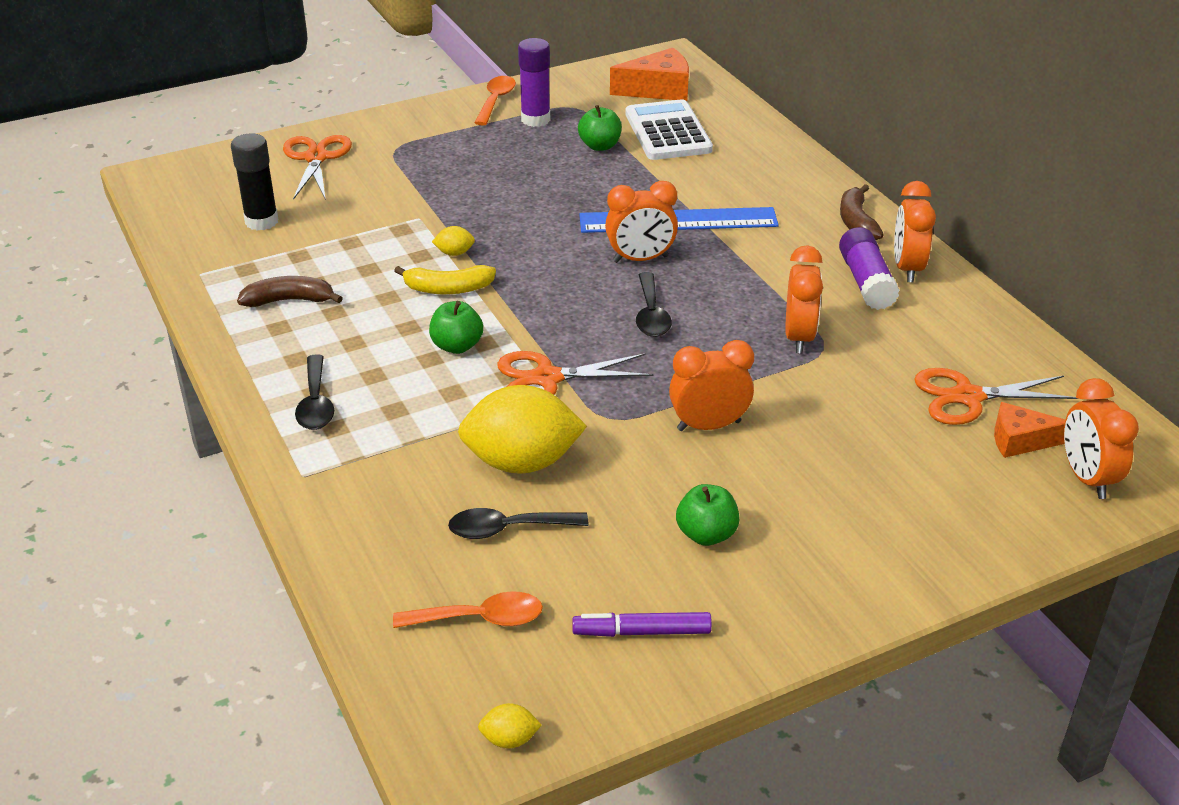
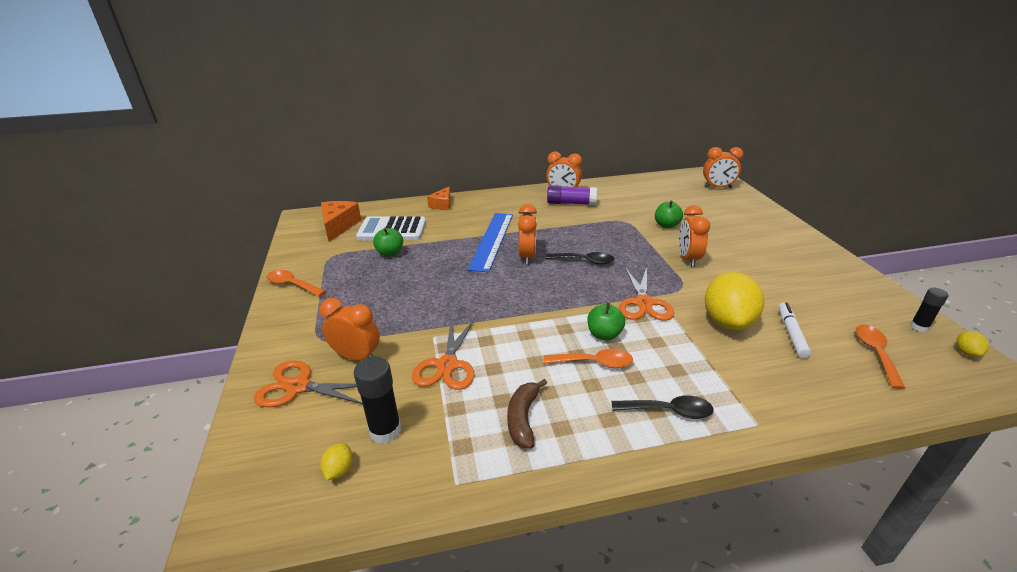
camera: 75 degrees left, 5 degrees down
(395, 341) = (594, 363): none -> orange spoon
(448, 289) = (534, 332): yellow banana -> none
(454, 253) = (489, 324): yellow lemon -> yellow lemon (339, 470)
(508, 529) = (791, 334): black spoon -> white marker
(535, 119) = (335, 272): purple glue stick -> none
(574, 696) = (919, 327): none -> black glue stick
(642, 632) = (859, 300): purple marker -> none
(706, 534) = (777, 272): green apple -> green apple (666, 225)
(799, 337) = (614, 225): orange clock -> orange clock (356, 357)
(856, 222) = (518, 197): brown banana -> none
(968, 397) = (664, 198): orange scissors -> orange scissors (447, 365)
(1020, 440) = (694, 194): orange cheese -> orange cheese (442, 205)

